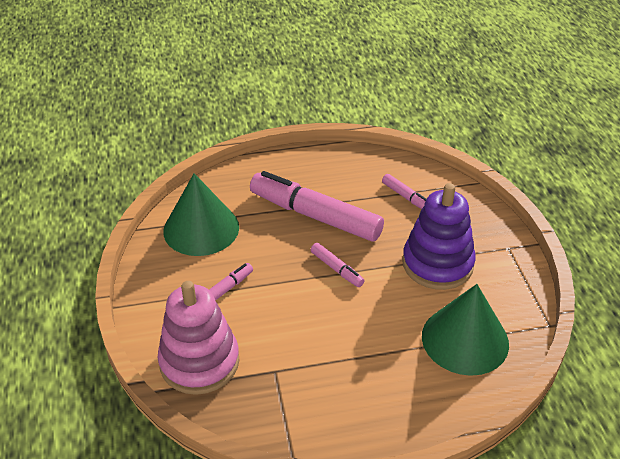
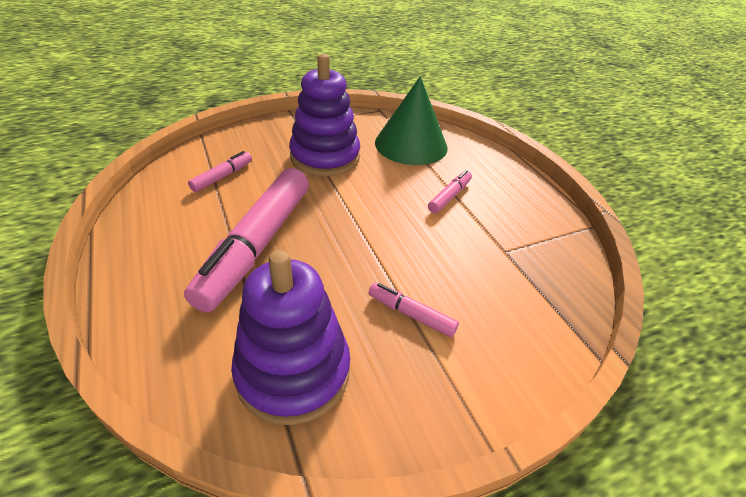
camera: 105 degrees left, 0 degrees up
(199, 362) = (531, 317): pink stacking toy -> none
(201, 228) = (293, 371): green cone -> purple stacking toy
(336, 269) = (348, 220): pink marker -> pink marker (449, 196)

